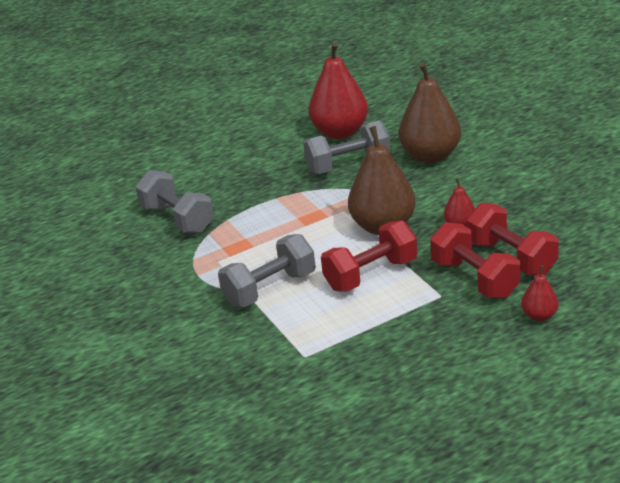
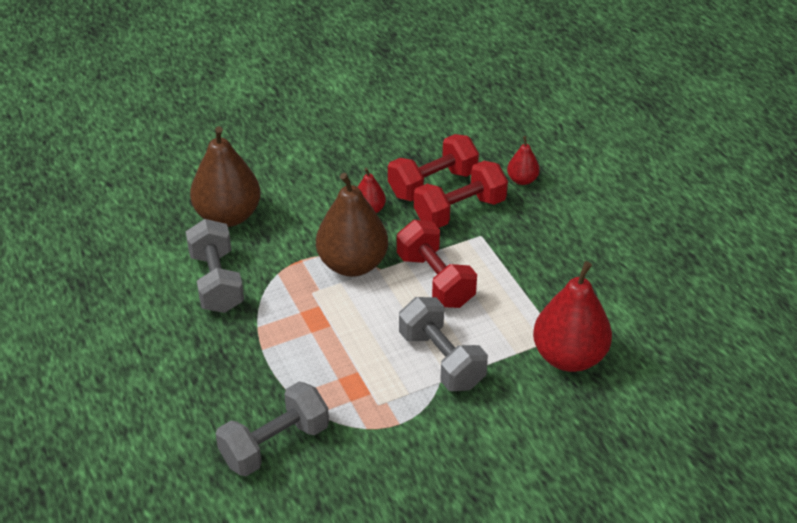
camera: 90 degrees left, 10 degrees up
(340, 132) = (138, 284): red pear -> red pear (569, 357)

